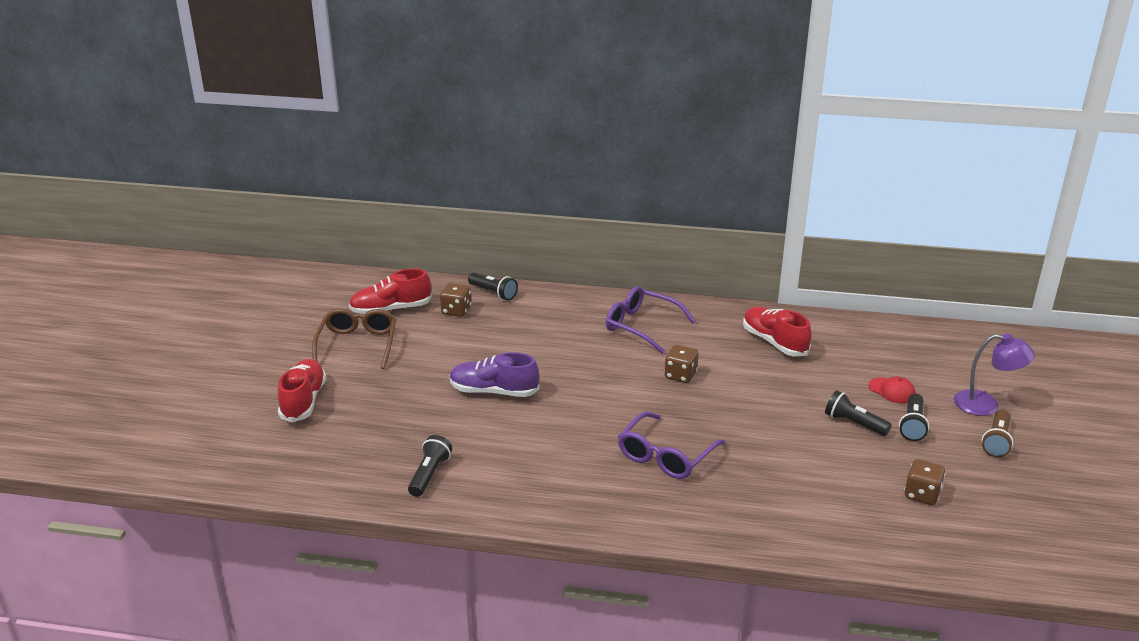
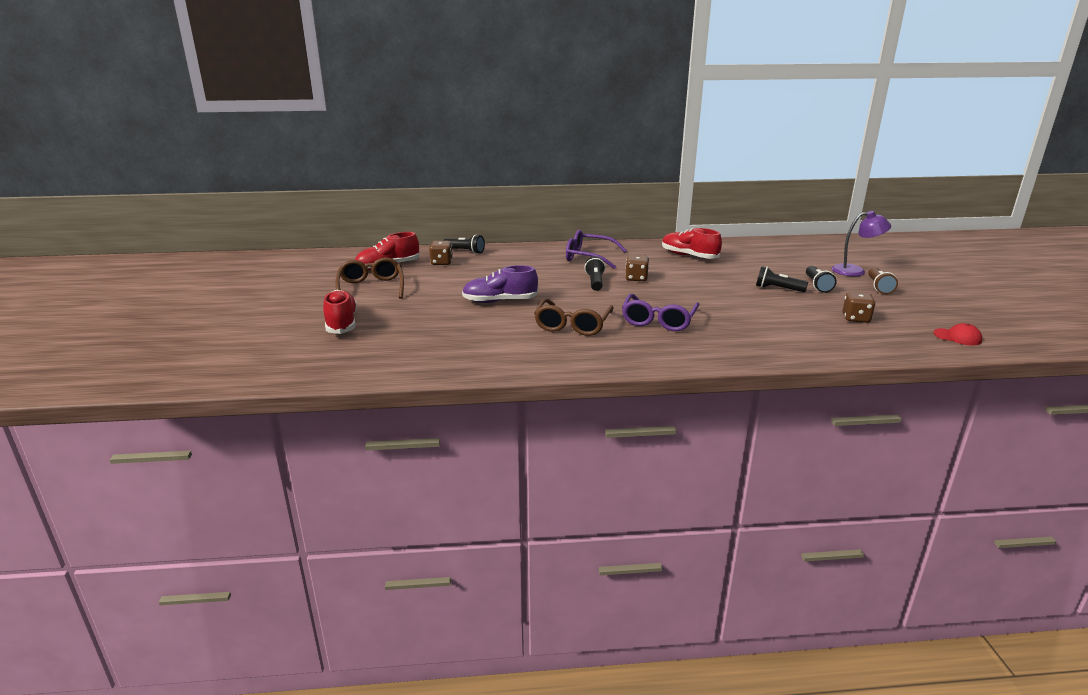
camera: 15 degrees left, 5 degrees down
(429, 475) = (477, 353): black flashlight -> black flashlight (595, 282)
(559, 446) = (572, 325): none -> brown glasses
(892, 390) = (788, 270): red cap -> red cap (957, 337)

